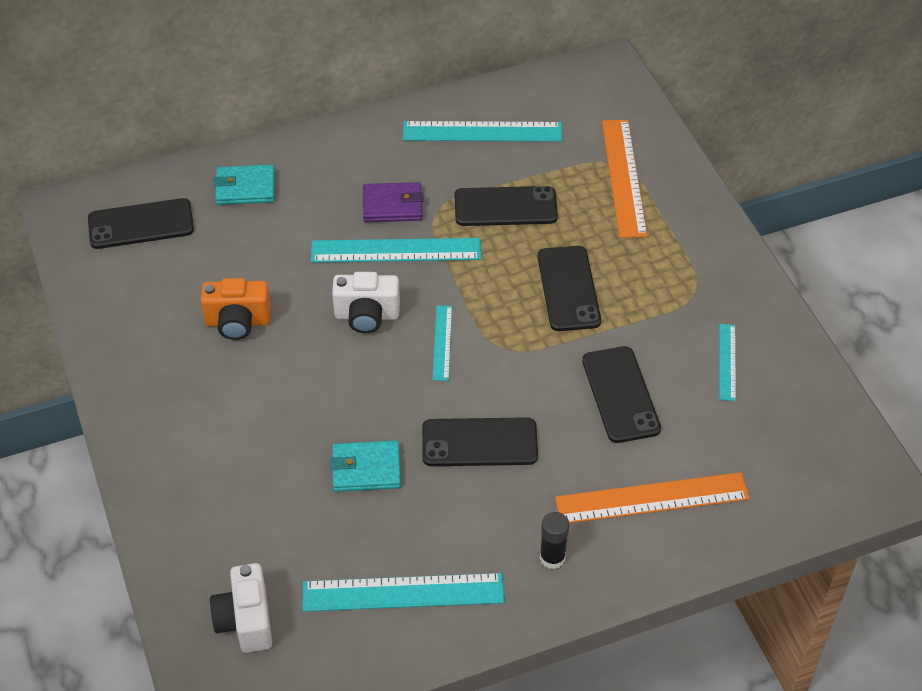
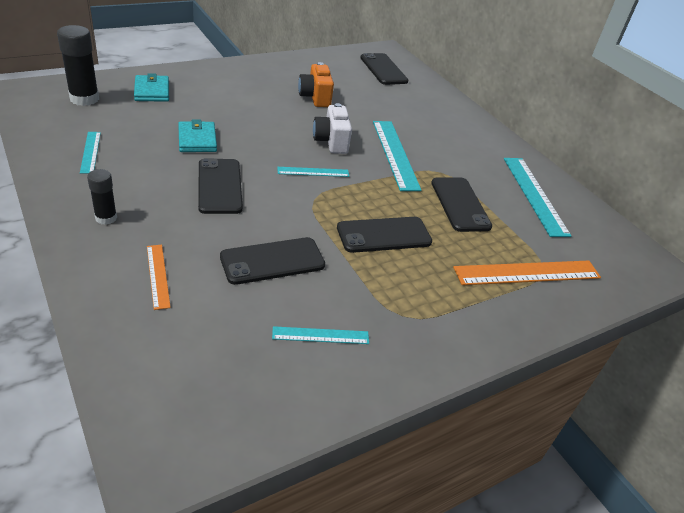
camera: 75 degrees right, 10 degrees down
(245, 188) = (427, 100): turquoise wallet -> turquoise wallet (152, 91)
(246, 621) = (84, 99): white camera -> black glue stick
(392, 205) = (437, 153): purple wallet -> none
(403, 592) = (90, 152): turquoise ruler -> turquoise ruler, size x0.54
(652, 498) = (158, 276): orange ruler -> orange ruler, size x0.54

